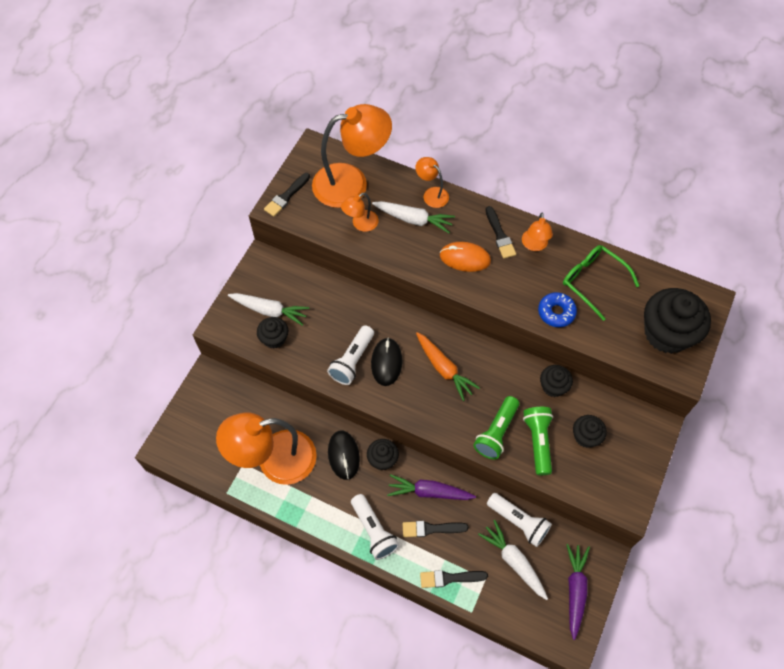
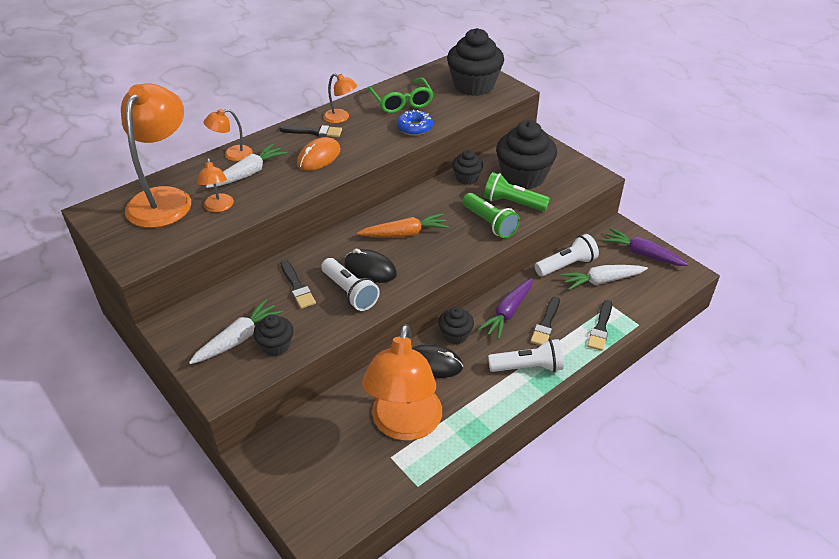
camera: 65 degrees left, 20 degrees down
(286, 196) = (129, 249): black brush -> black brush (297, 287)
(586, 436) = (523, 177): black cupcake -> black cupcake, size x1.93
(593, 282) = (401, 102): green glasses -> green glasses turned 90 degrees counterclockwise

